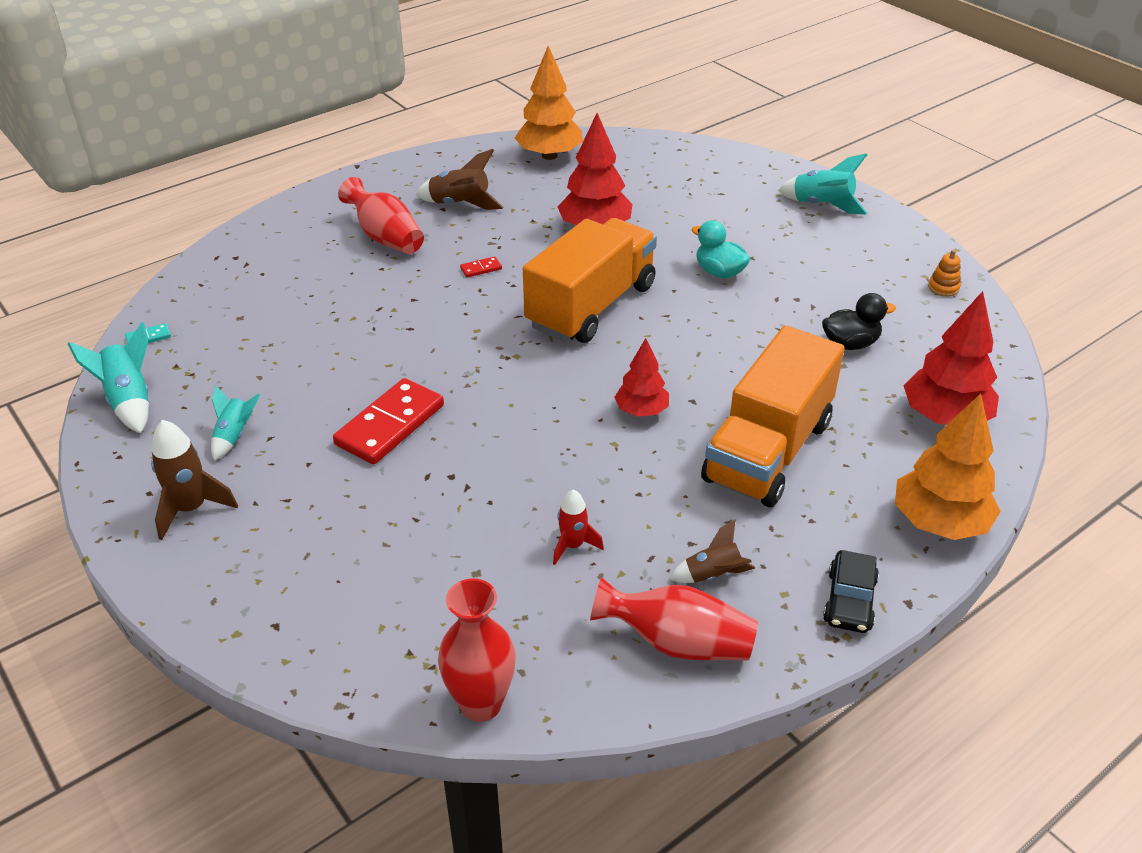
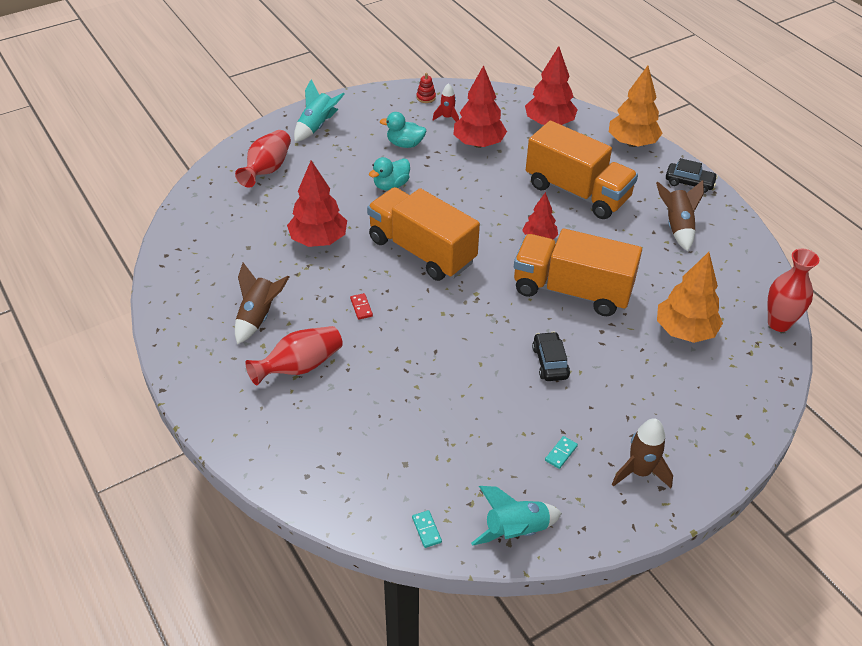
camera: 85 degrees left, 5 degrees up
(234, 436) = (561, 453): turquoise rocket -> turquoise domino
(390, 425) = (550, 362): red domino -> black car
(532, 445) = (572, 291): none -> orange truck
(549, 155) = (193, 257): orange tree -> orange tree (684, 331)
(573, 546) = (660, 279): red rocket -> red rocket (447, 118)
(677, 643) = (726, 246): red vase -> red vase (267, 169)
(713, 575) = (677, 227): brown rocket -> brown rocket, size x1.54
(816, 277) = (405, 144): none -> turquoise duck
(850, 344) = (478, 144): black duck -> red tree
(943, 288) = (426, 97): orange stacking toy -> red stacking toy

